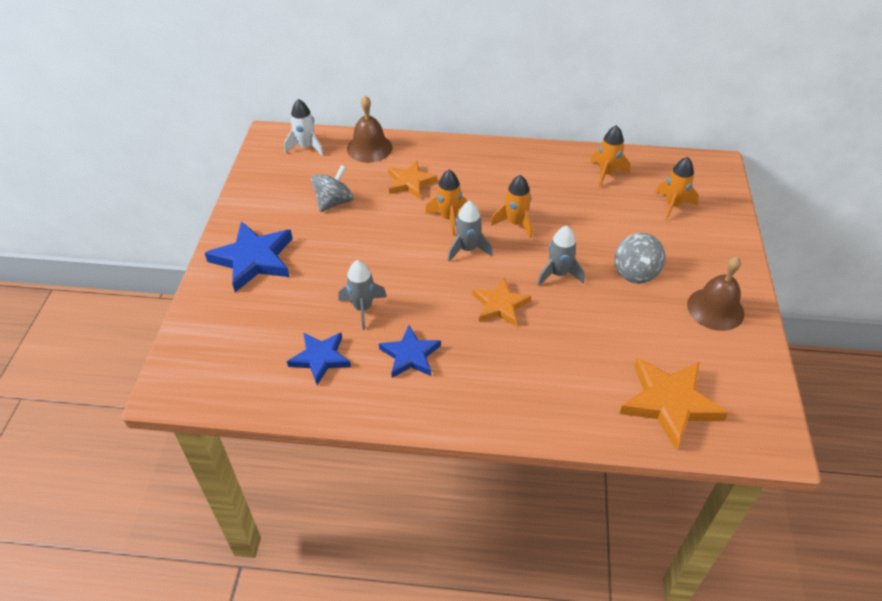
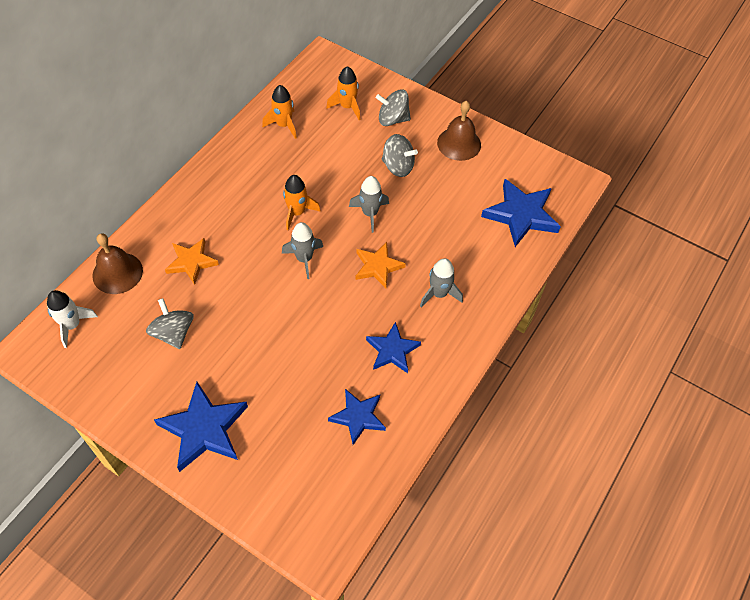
camera: 65 degrees left, 10 degrees up
(363, 308) = (322, 363): grey rocket -> grey rocket (439, 294)
(448, 218) = (258, 255): orange rocket -> none
(669, 403) = (521, 215): orange star -> blue star
(692, 244) = (392, 119): none -> grey spinning top

